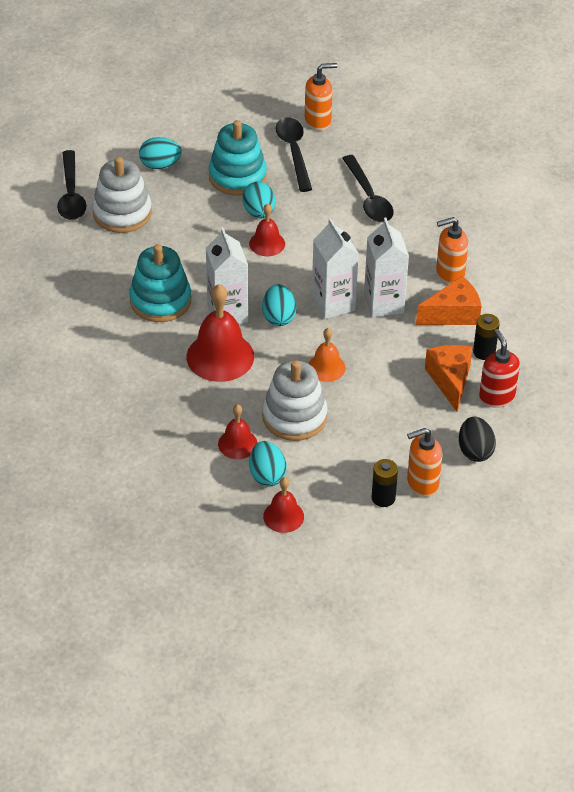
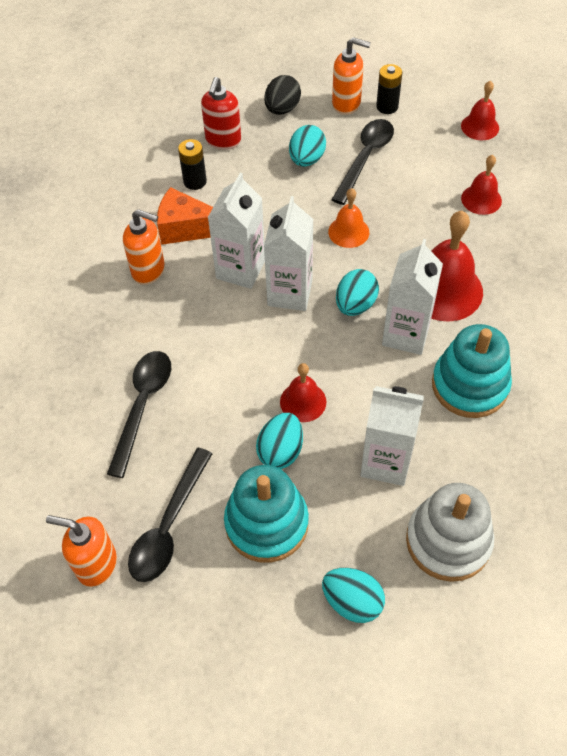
camera: 145 degrees left, 10 degrees up
(71, 194) = (501, 613): black spoon -> black spoon (365, 158)
(187, 235) = (386, 462): none -> white carton
(267, 475) = (472, 163): turquoise egg -> turquoise egg (306, 159)
(294, 417) = (412, 200): white stacking toy -> none
(450, 380) = (248, 171): orange cheese -> none

